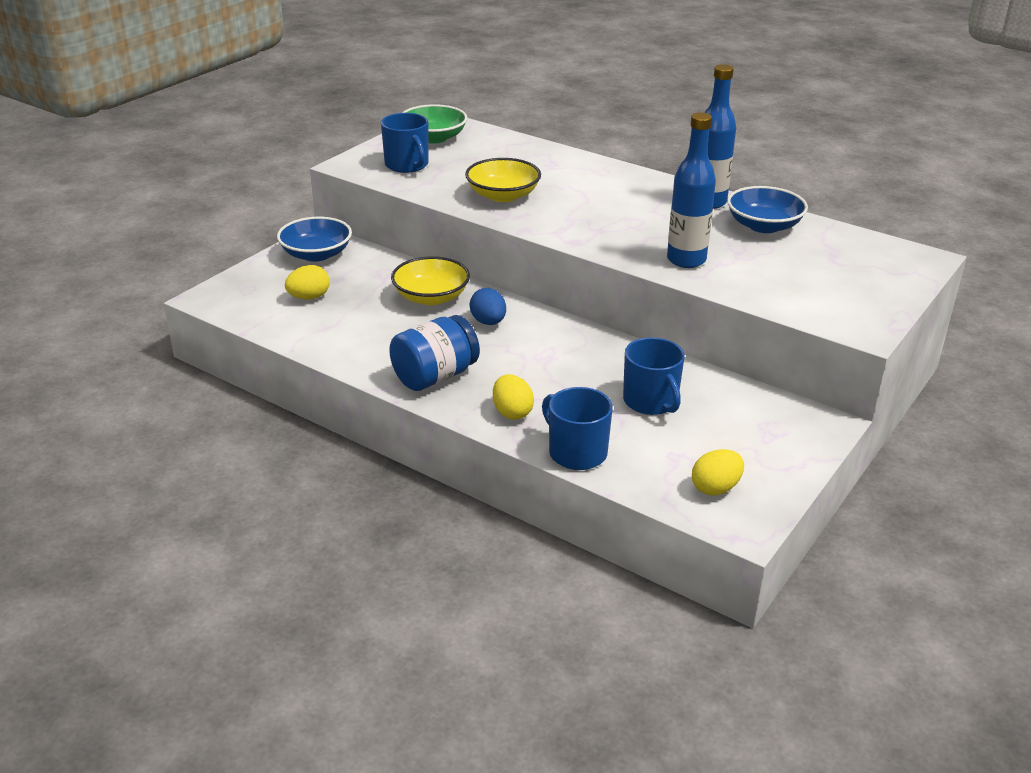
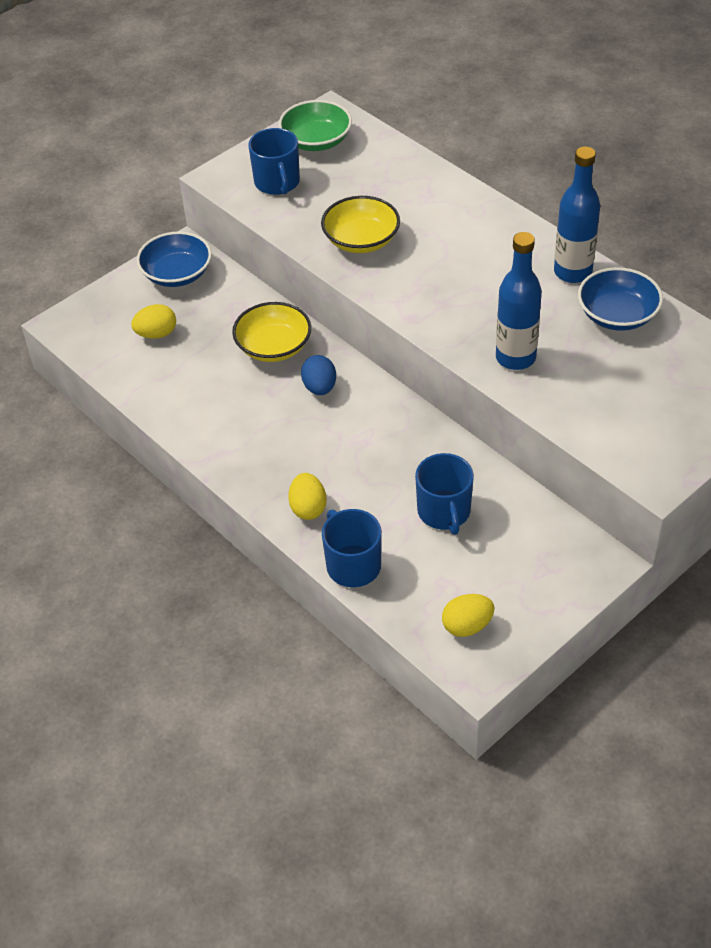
camera: 15 degrees right, 15 degrees up
(435, 376) = (249, 453): blue jar -> none

